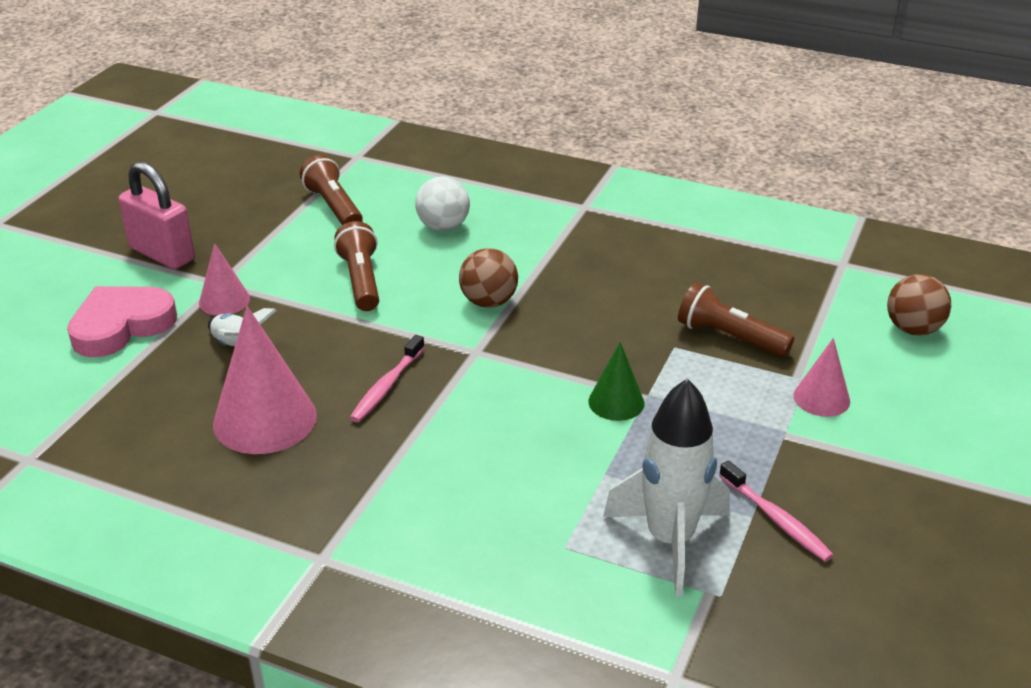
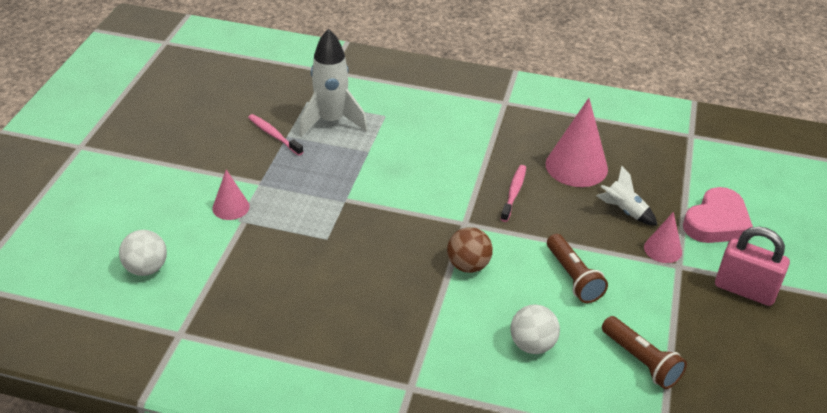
camera: 170 degrees right, 5 degrees up
(616, 402) = (365, 194): green cone -> none
(729, 337) = (286, 249): brown flashlight -> none
(913, 329) = (146, 268): brown ball -> white ball

